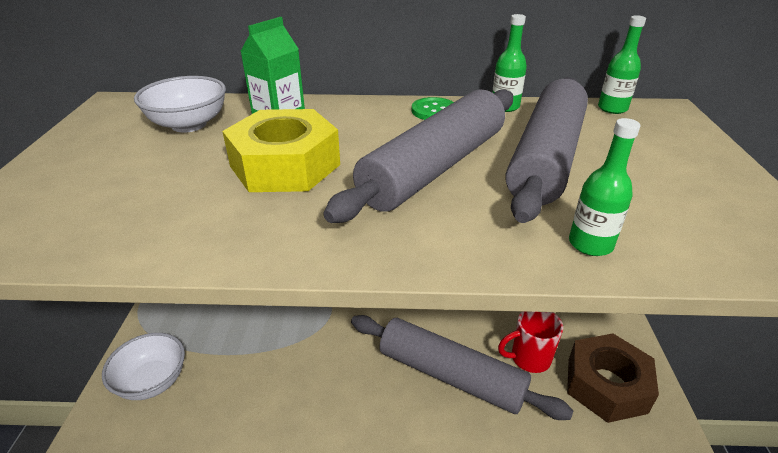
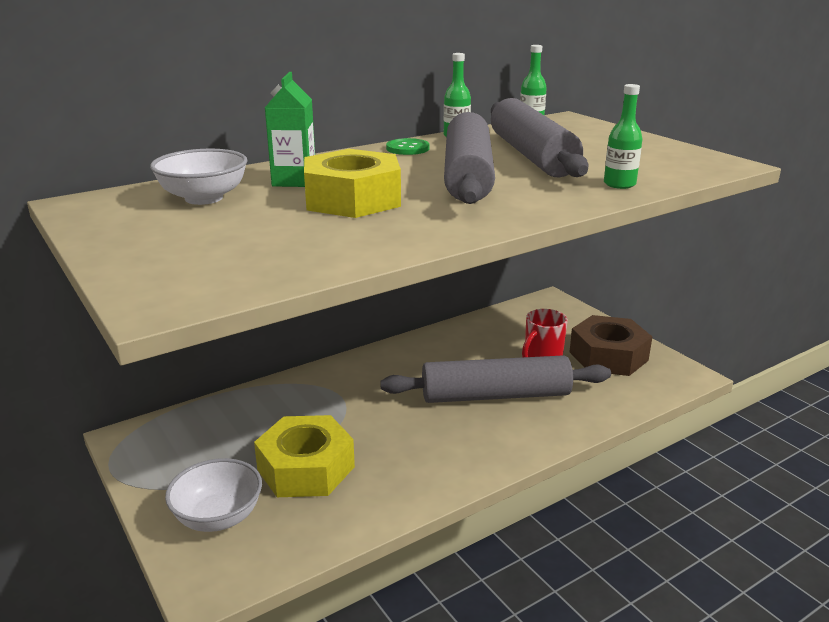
camera: 35 degrees left, 10 degrees down
(243, 369) = (306, 468): none -> yellow nut

